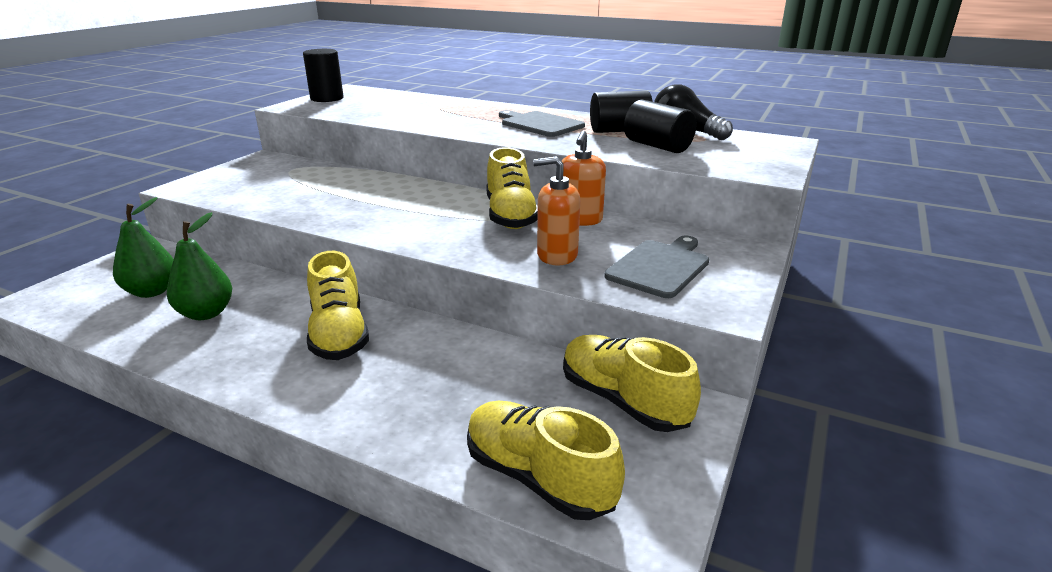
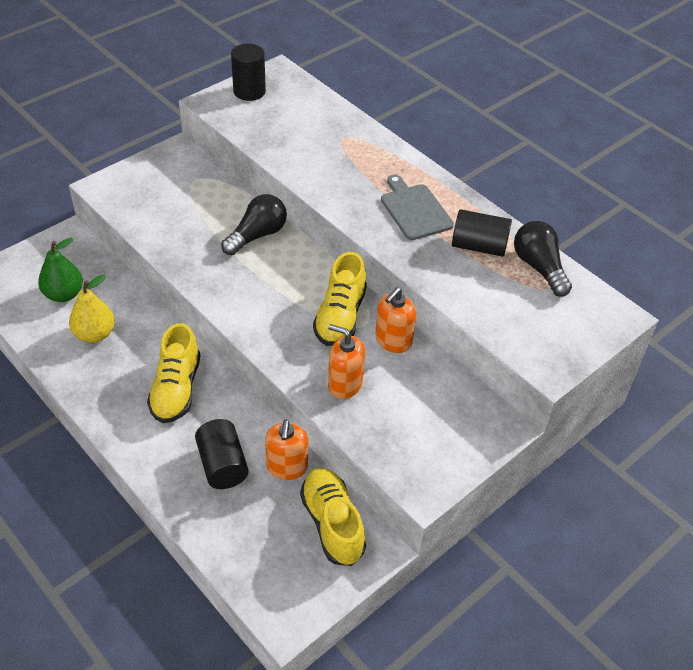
camera: 20 degrees right, 20 degrees up
(206, 313) = (95, 334): green pear -> yellow pear
(381, 187) = (257, 235): none -> black light bulb
(525, 365) = (287, 467): none -> orange soap dispenser
(538, 477) = (244, 562): yellow shoe -> none
(657, 146) = (490, 288): black cylinder -> black cylinder (222, 465)
(660, 267) = (412, 426): grey cutting board -> none

